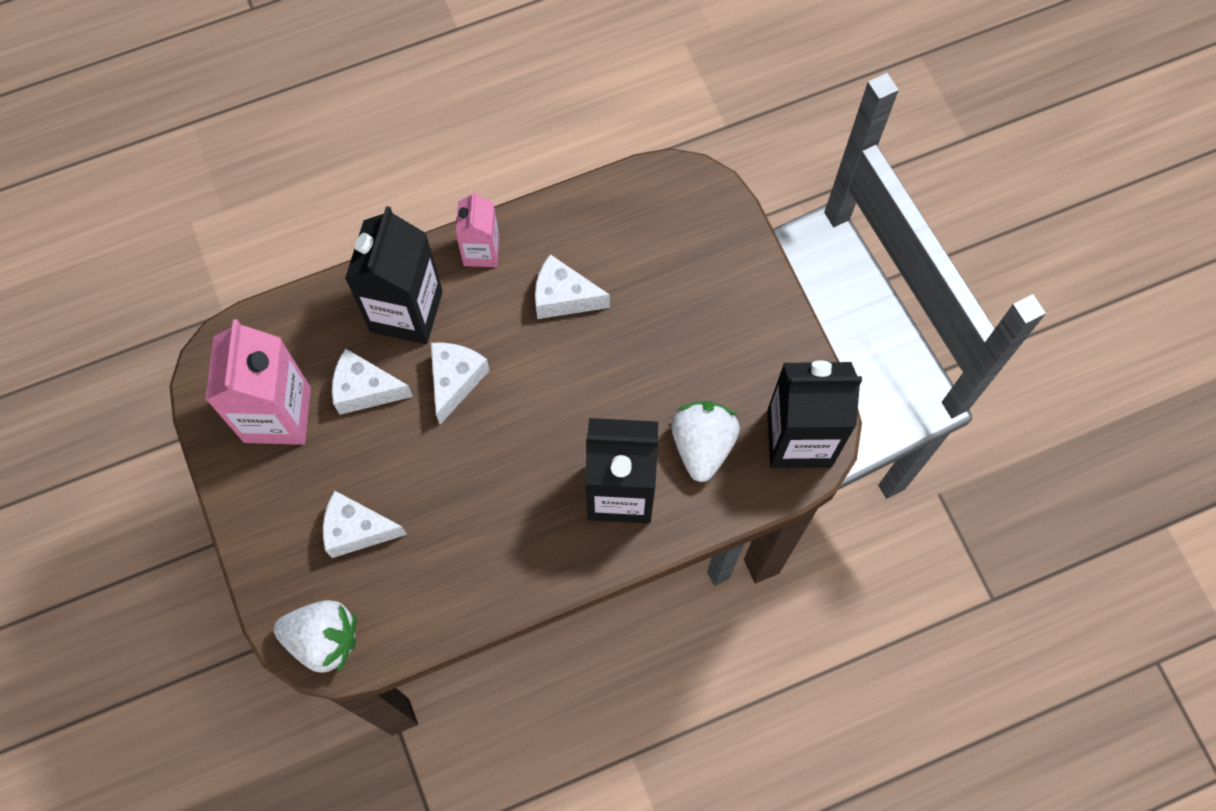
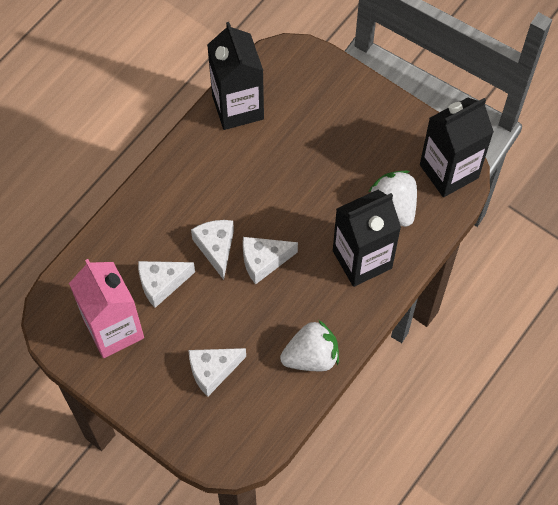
camera: 30 degrees left, 5 degrees down
(323, 639) = (235, 448): white strawberry -> white strawberry (311, 356)
(406, 311) = (156, 222): black carton -> black carton (238, 107)
(481, 251) = (181, 161): pink carton -> none
(563, 297) = (251, 163): white cheese -> white cheese (263, 261)

